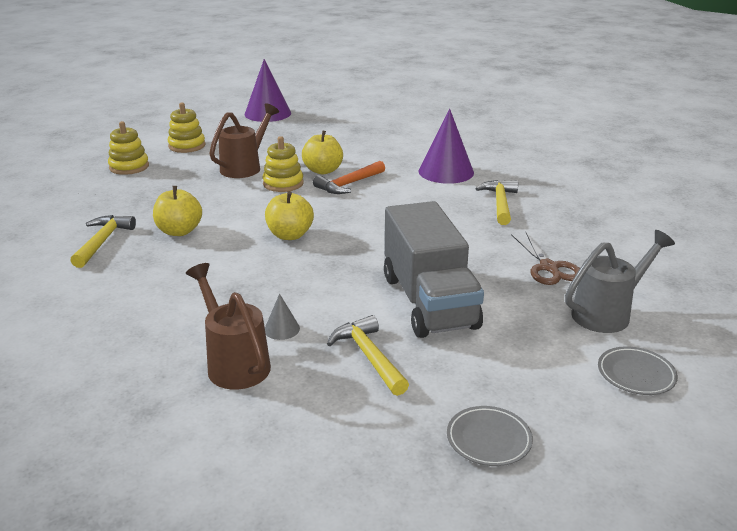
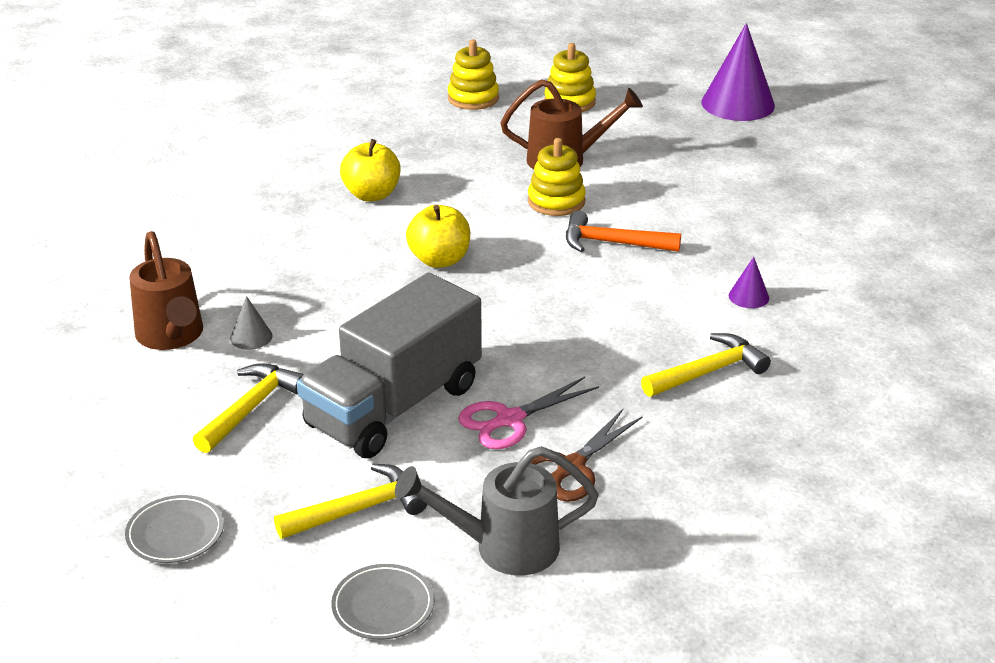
camera: 55 degrees right, 5 degrees up
(102, 242) = (305, 167): yellow hammer -> yellow hammer (358, 510)
(234, 363) = (172, 336): brown watering can -> brown watering can turned 135 degrees clockwise
(323, 170) = (626, 211): yellow apple -> none
(446, 172) = (748, 296): purple cone -> purple cone, size x0.45
(484, 270) = (509, 420): none -> pink scissors
(607, 313) = (503, 548): grey watering can -> grey watering can turned 150 degrees clockwise

